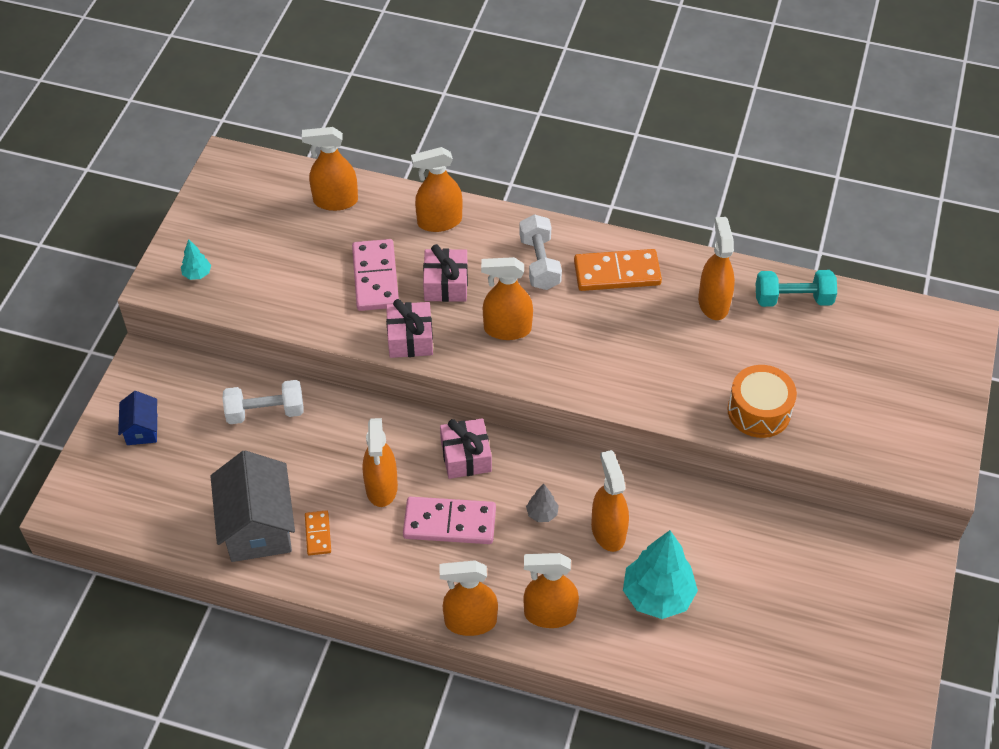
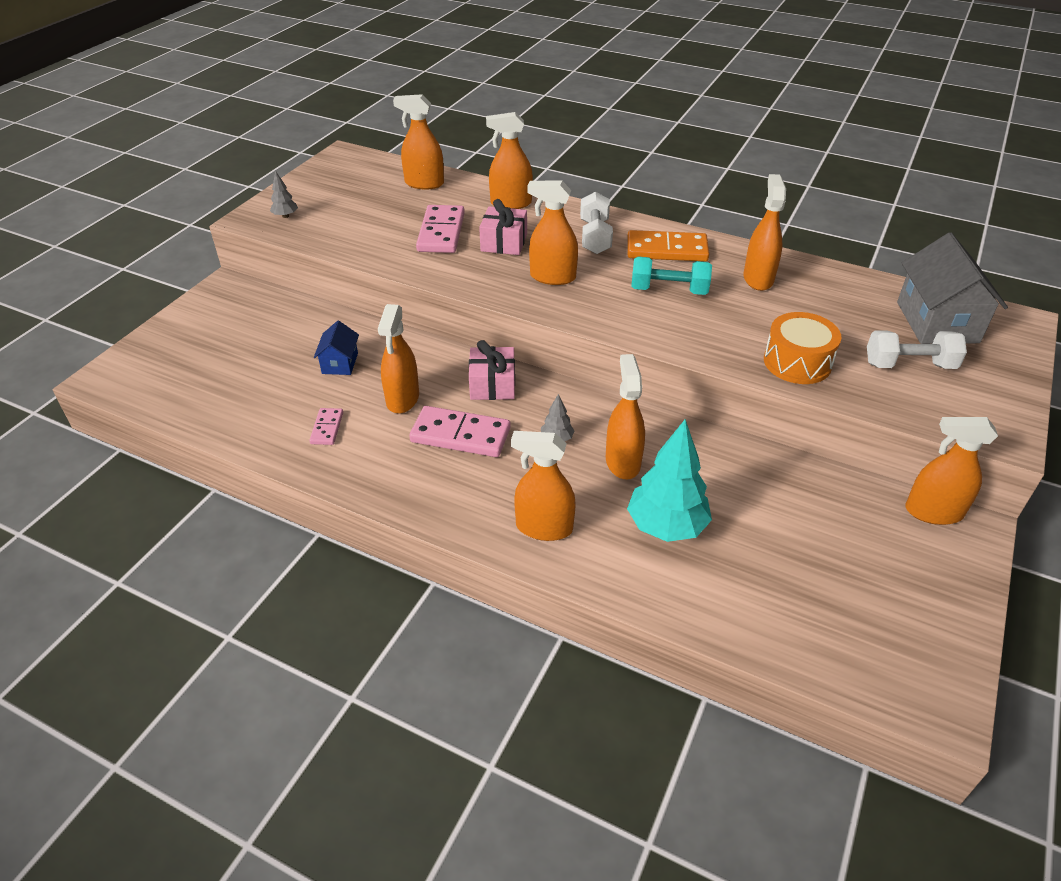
camera: 10 degrees right, 10 degrees down
(142, 429) = (199, 331): blue house -> blue house (340, 363)
(197, 274) = (285, 216): turquoise tree -> grey tree
(258, 526) = (272, 415): grey house -> grey house (937, 322)
(265, 412) = (315, 331): white dumbbell -> white dumbbell (909, 365)
(318, 534) = (327, 428): orange domino -> pink domino
(410, 338) = (458, 274): pink gift -> none
(470, 621) = (456, 523): orange spray bottle -> orange spray bottle (933, 512)
(793, 299) = (839, 283): turquoise dumbbell -> turquoise dumbbell (669, 290)

